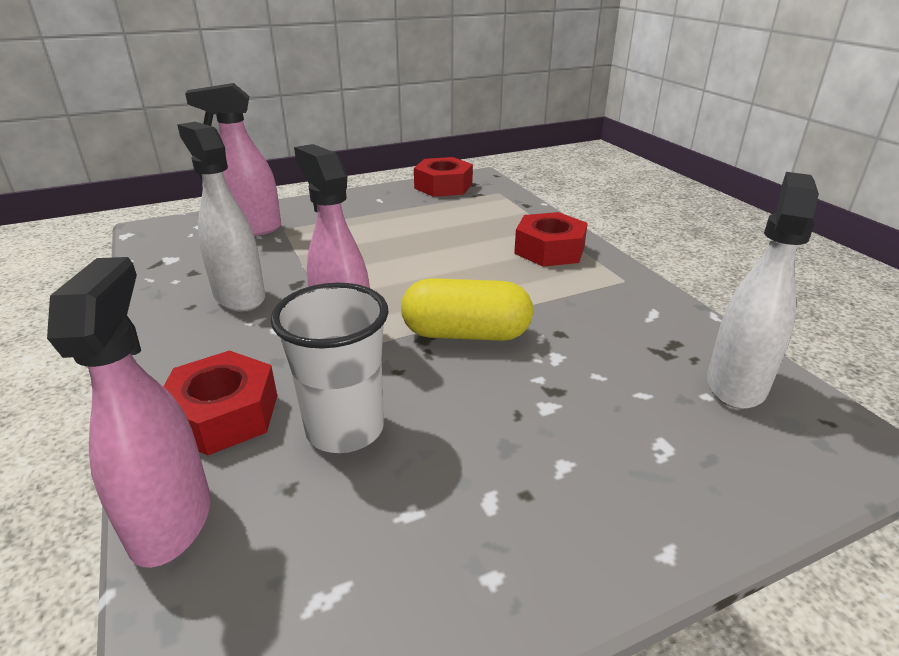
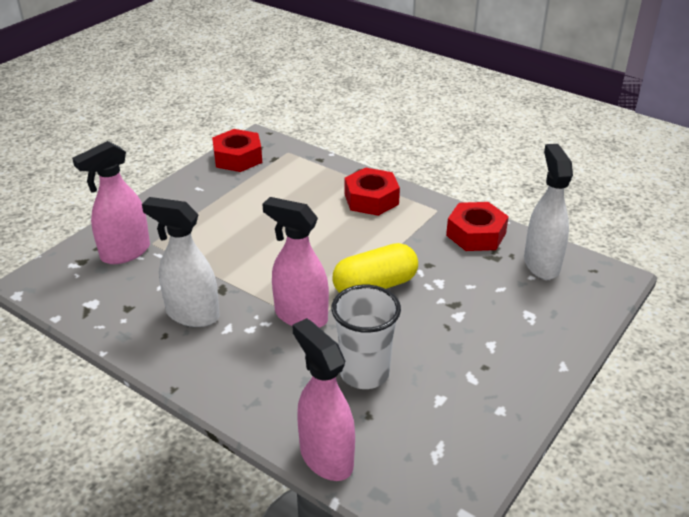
camera: 30 degrees left, 5 degrees up
(223, 414) = (284, 395): red nut -> red nut (476, 234)

